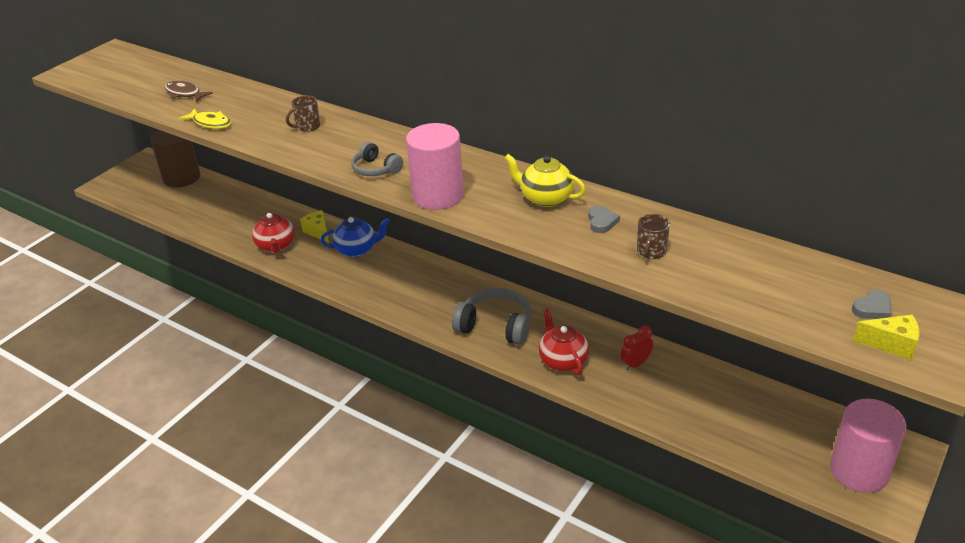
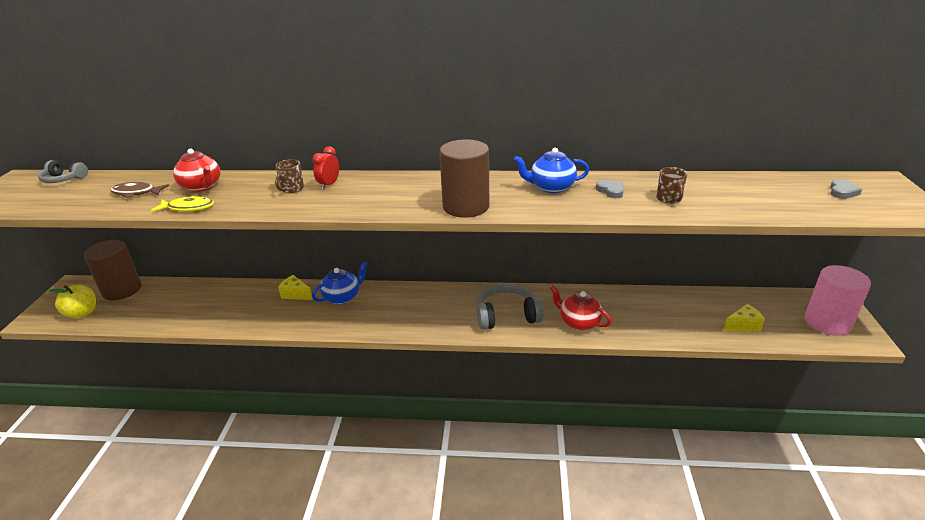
camera: 30 degrees left, 5 degrees down
(139, 191) = (82, 313): none -> yellow apple
(276, 246) = (264, 316): red teapot -> red teapot (201, 186)
(376, 169) = (390, 202): grey headphones -> grey headphones (63, 179)
(438, 195) = (466, 206): pink cylinder -> brown cylinder
(545, 198) = (551, 187): yellow teapot -> blue teapot
(635, 364) = (629, 307): red clock -> red clock (329, 185)
(891, 344) = (883, 207): yellow cheese -> yellow cheese (743, 326)

